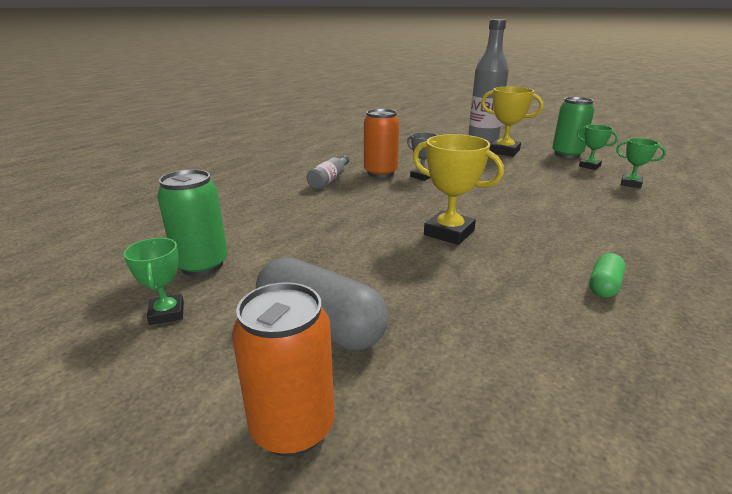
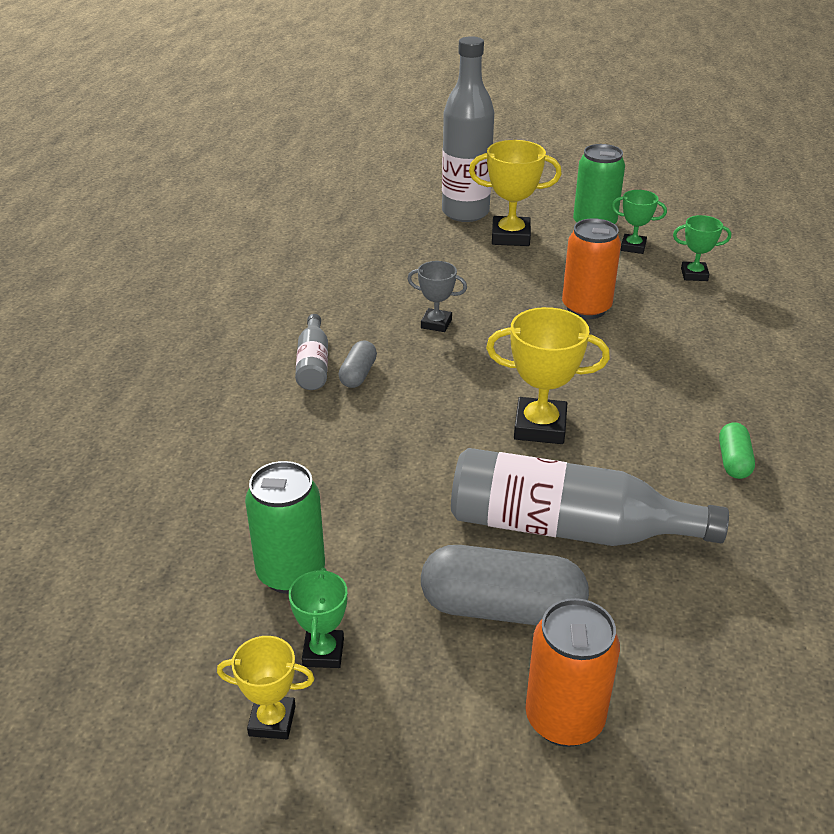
camera: 25 degrees left, 10 degrees up
(83, 343) = (272, 721): none -> yellow trophy
(167, 313) = (323, 652): green trophy -> green trophy turned 45 degrees clockwise
(351, 188) = (358, 374): none -> grey capsule
(380, 173) = (374, 330): orange can -> orange can (586, 308)
(420, 291) = (567, 528): none -> grey bottle

